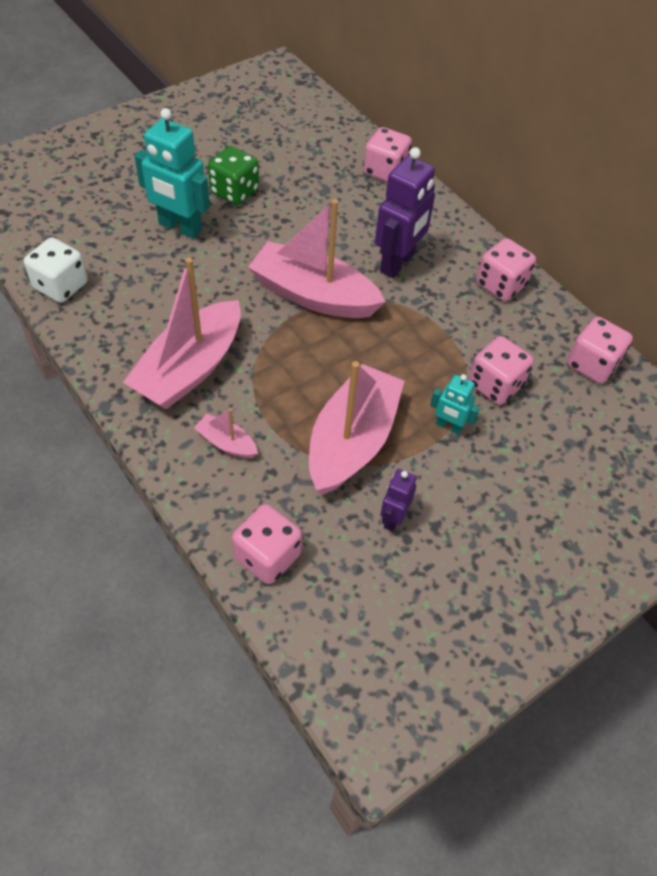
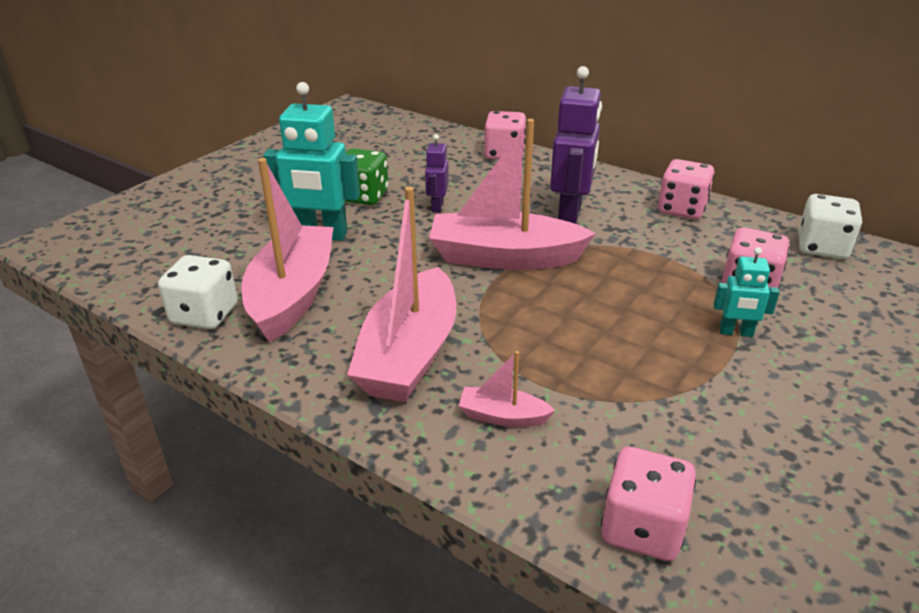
camera: 15 degrees left, 20 degrees down
(352, 441) = (646, 373): pink boat -> pink boat (293, 294)
(393, 518) = (755, 437): purple robot -> purple robot (437, 206)
(592, 364) = (822, 247): pink dice -> white dice

